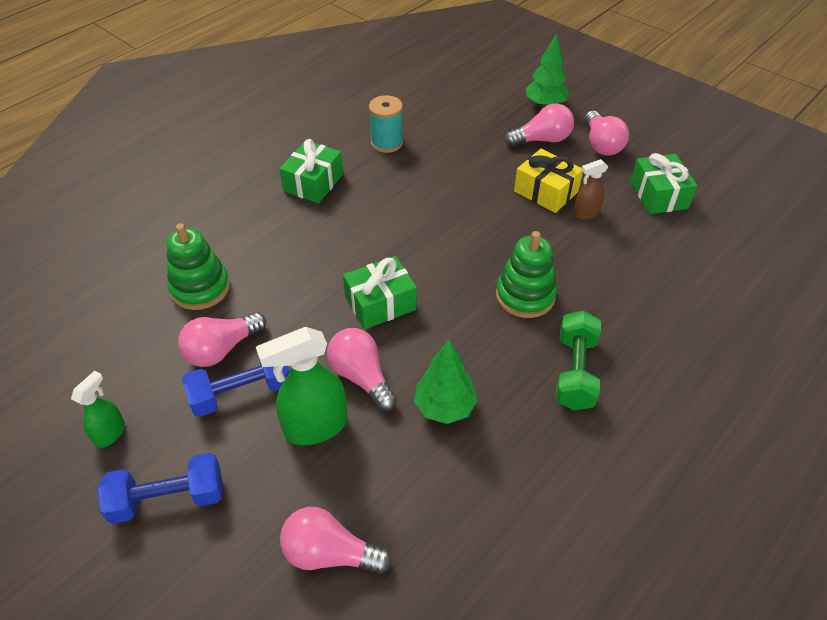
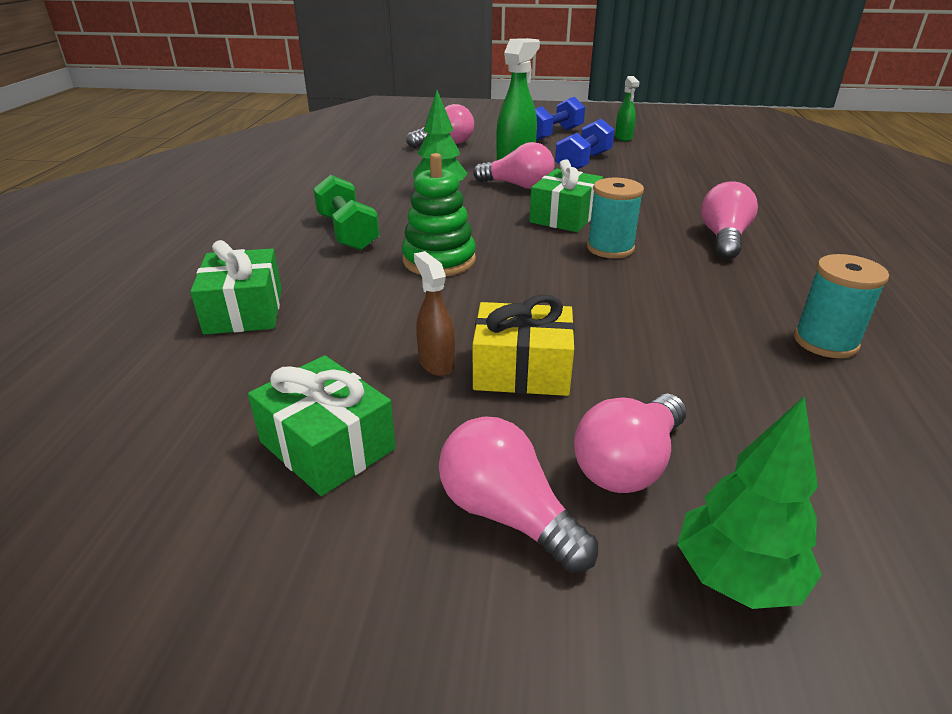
camera: 145 degrees right, 15 degrees down
(200, 288) = (709, 183): green stacking toy -> none
(221, 349) = (631, 169): pink light bulb -> pink light bulb (723, 239)
(313, 183) = (796, 267): green gift -> green gift (244, 310)
(396, 250) = (610, 248): none -> turquoise spool
(585, 213) = (436, 363): brown spray bottle -> brown spray bottle turned 60 degrees counterclockwise

